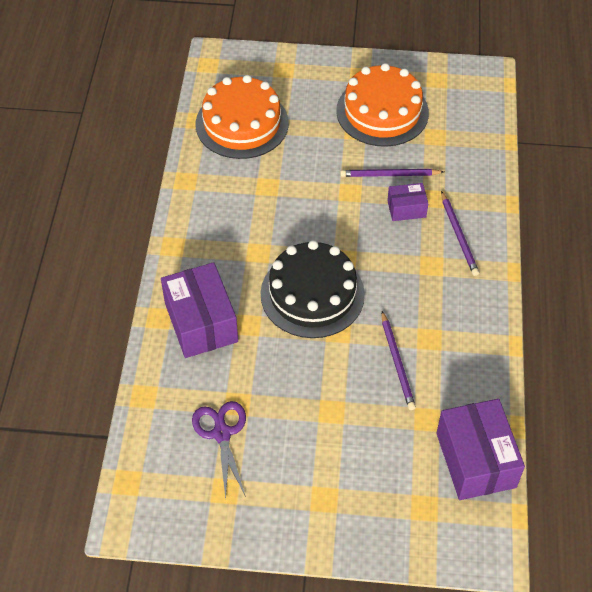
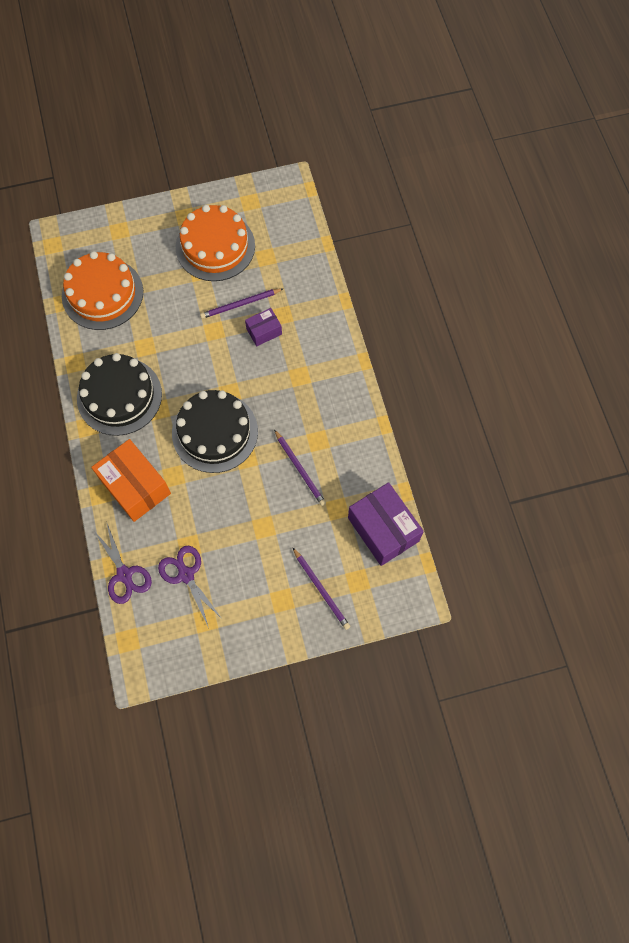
camera: 20 degrees left, 15 degrees up
(152, 410) = (124, 574): none -> purple scissors
(201, 322) = (135, 486): purple box -> orange box
(220, 226) = (119, 396): none -> black cake
(459, 235) = (312, 342): purple pencil -> purple pencil (321, 590)

